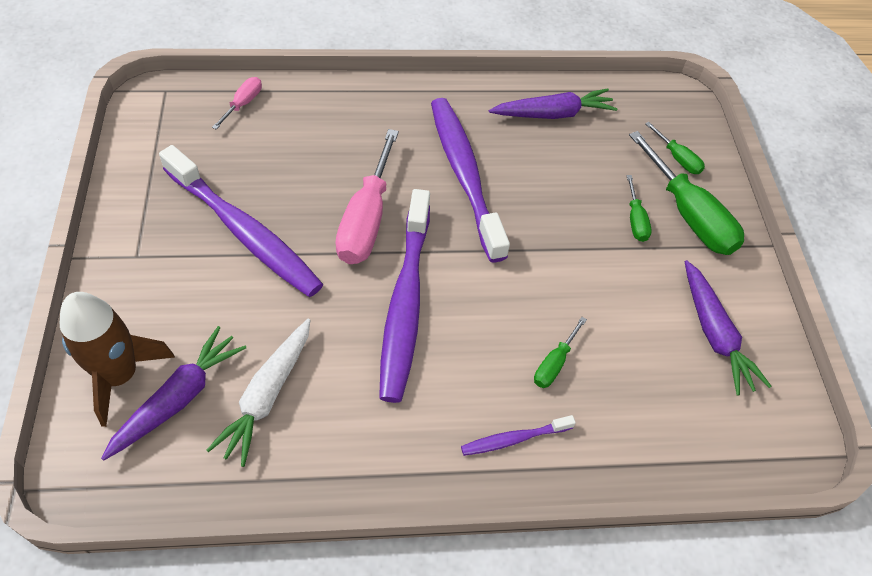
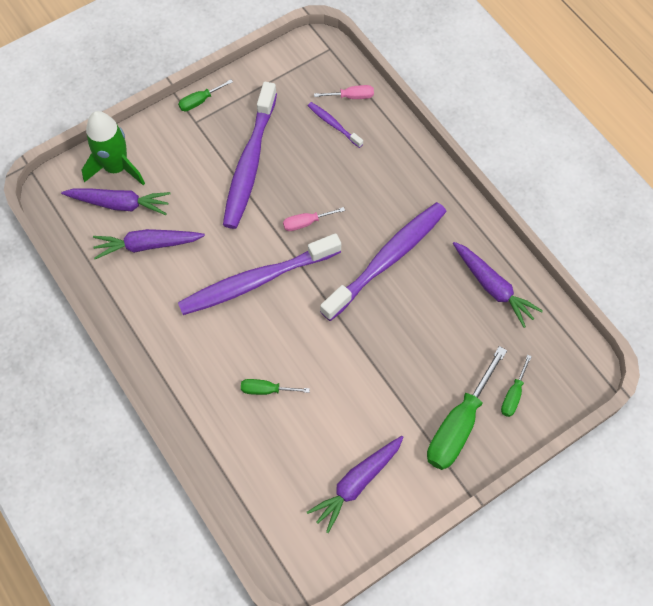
camera: 65 degrees right, 10 degrees up
(119, 375) = (116, 167): brown rocket -> green rocket
(267, 395) = (147, 245): white carrot -> purple carrot
(366, 219) = (306, 223): pink screwdriver -> pink screwdriver, size x0.49
(514, 439) = (198, 391): purple toothbrush -> purple toothbrush (334, 125)
(635, 220) = (426, 389): green screwdriver -> green screwdriver (200, 101)

